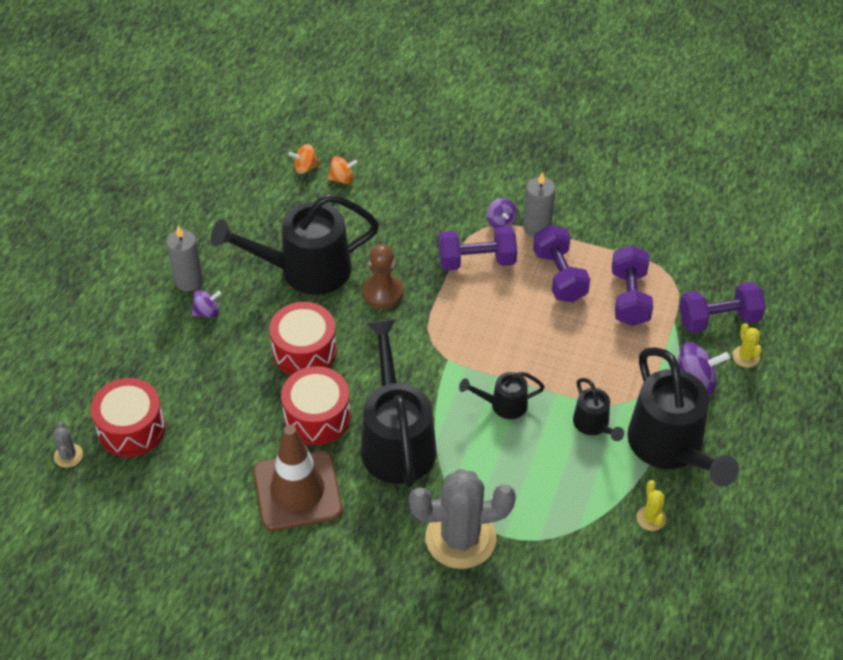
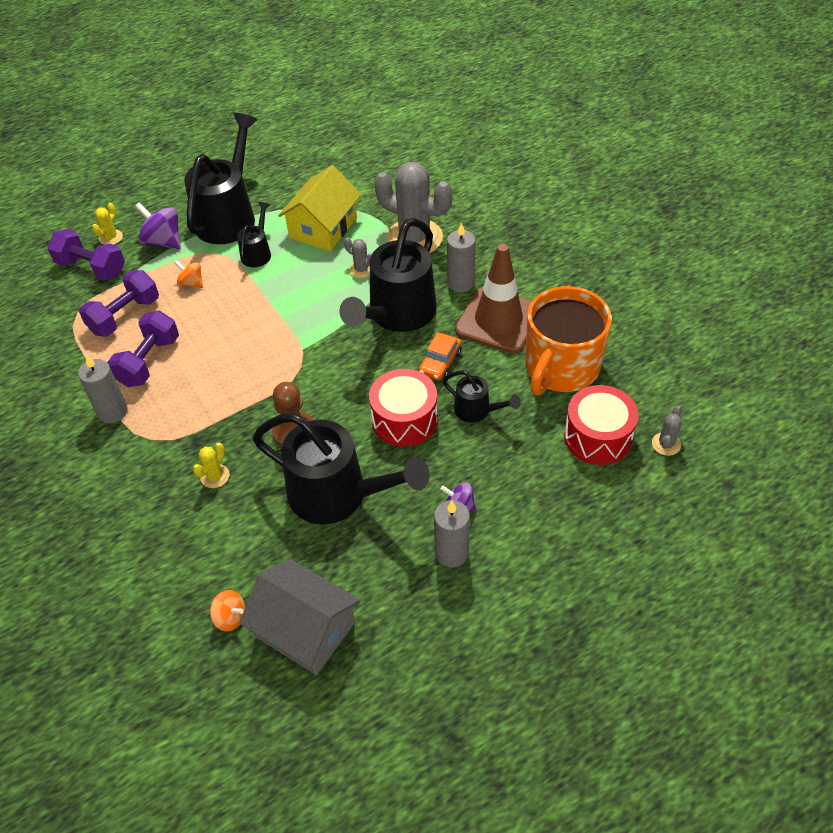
camera: 140 degrees left, 0 degrees up
(204, 475) = (561, 368): none -> orange mug
(251, 187) = (305, 629): none -> grey house
(317, 417) = (440, 362): red drum -> orange car
(342, 179) = (210, 577): orange spinning top -> orange spinning top (191, 283)
(367, 511) = (460, 283): none -> grey candle
(476, 467) = (361, 270): none -> grey cactus
(477, 261) = (192, 412): purple dumbbell -> none
(501, 222) = (132, 435): purple spinning top -> none
(503, 405) = (300, 296): black watering can -> black watering can (477, 411)
(564, 493) = (323, 228): none -> yellow house
(651, 518) = (289, 190): yellow cactus -> yellow cactus (215, 476)

